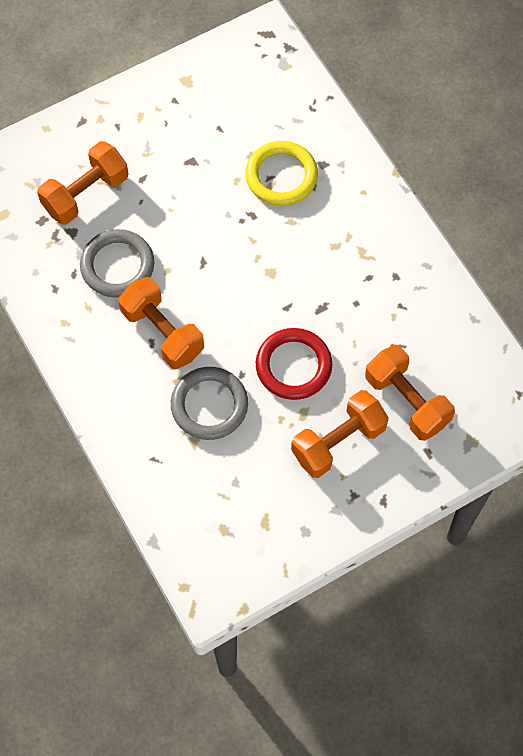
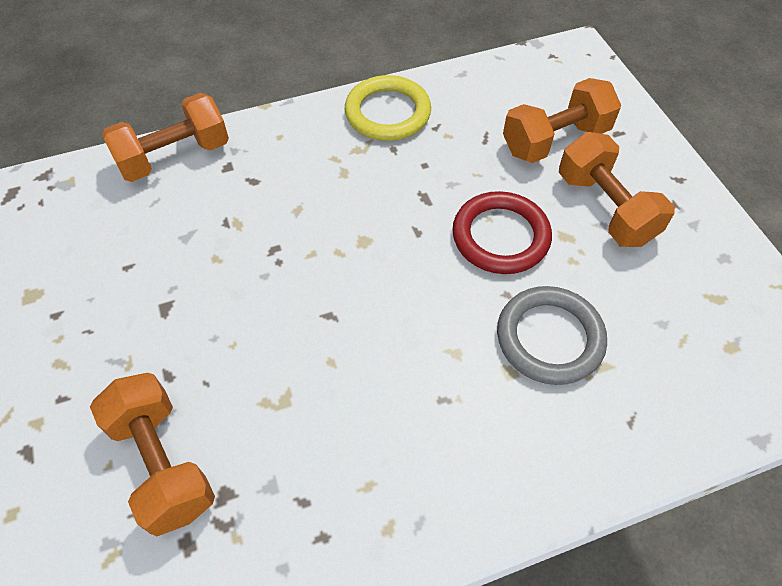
camera: 80 degrees left, 10 degrees down
(117, 266) = (306, 431): grey ring -> none
(163, 332) = (429, 382): orange dumbbell -> orange dumbbell (174, 156)
(281, 176) = (228, 209): yellow ring -> yellow ring (387, 113)

